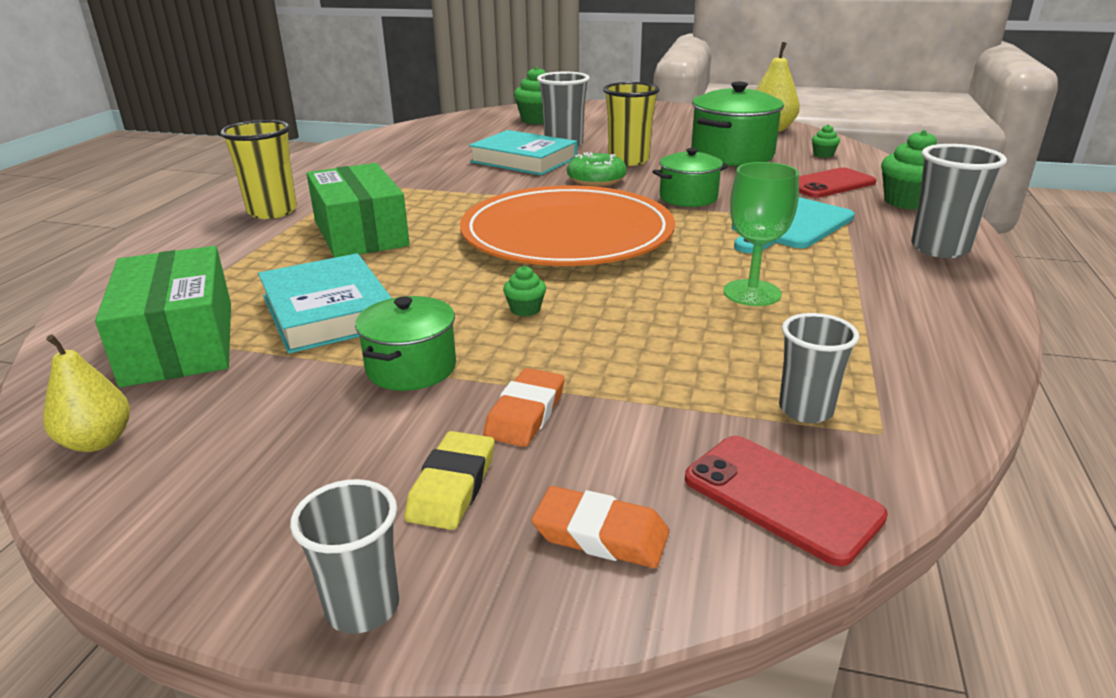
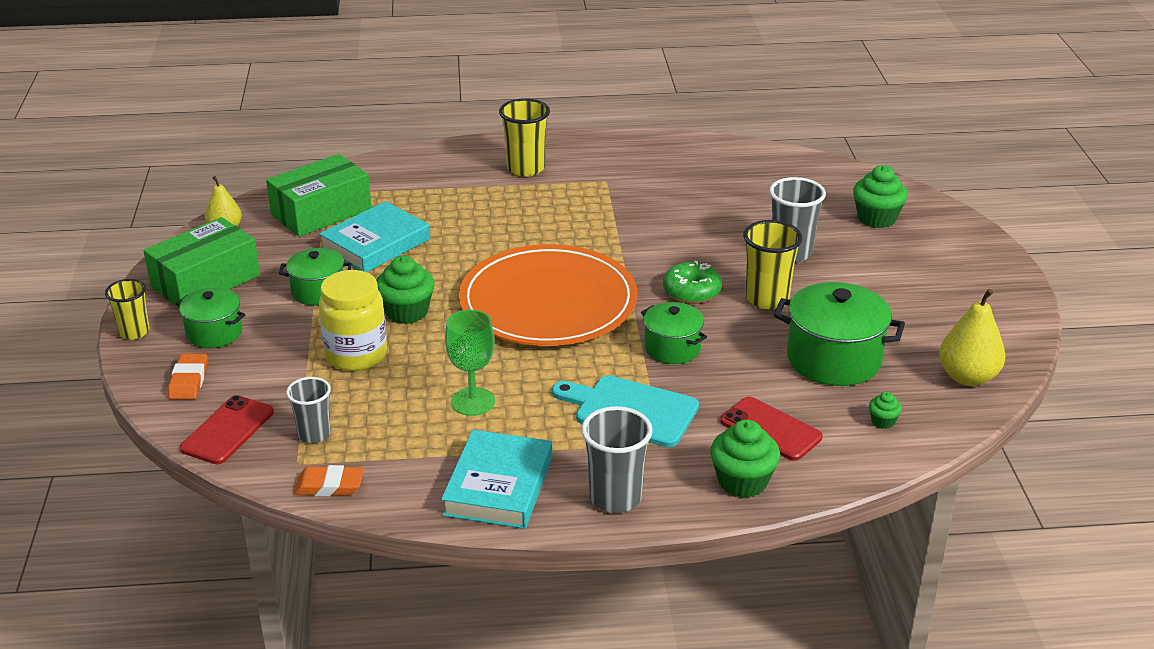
camera: 70 degrees right, 5 degrees up
(360, 233) = (503, 216): green box -> green box (205, 281)
(362, 607) = (134, 332): grey cup -> yellow cup
(452, 486) = (214, 333): yellow eraser -> green pot
(524, 160) = (726, 242): turquoise book -> turquoise book (498, 486)
(525, 309) = (406, 312): green cupcake -> green cupcake, size x2.00
(525, 413) = (282, 339): orange eraser -> orange eraser (329, 486)
(609, 355) = (356, 355): none -> yellow jar

